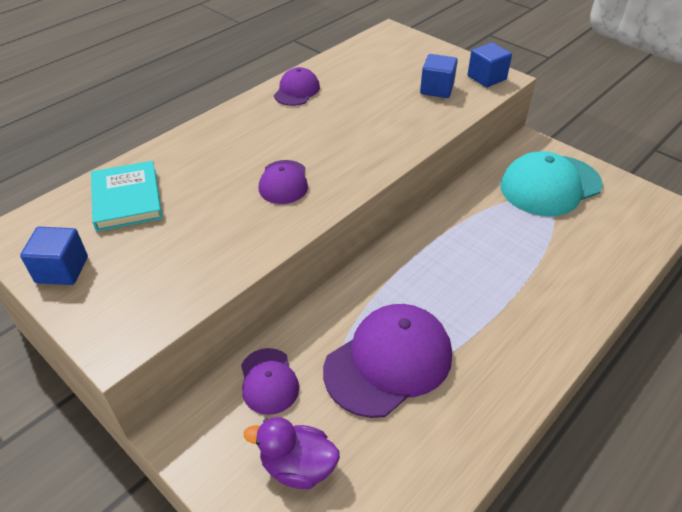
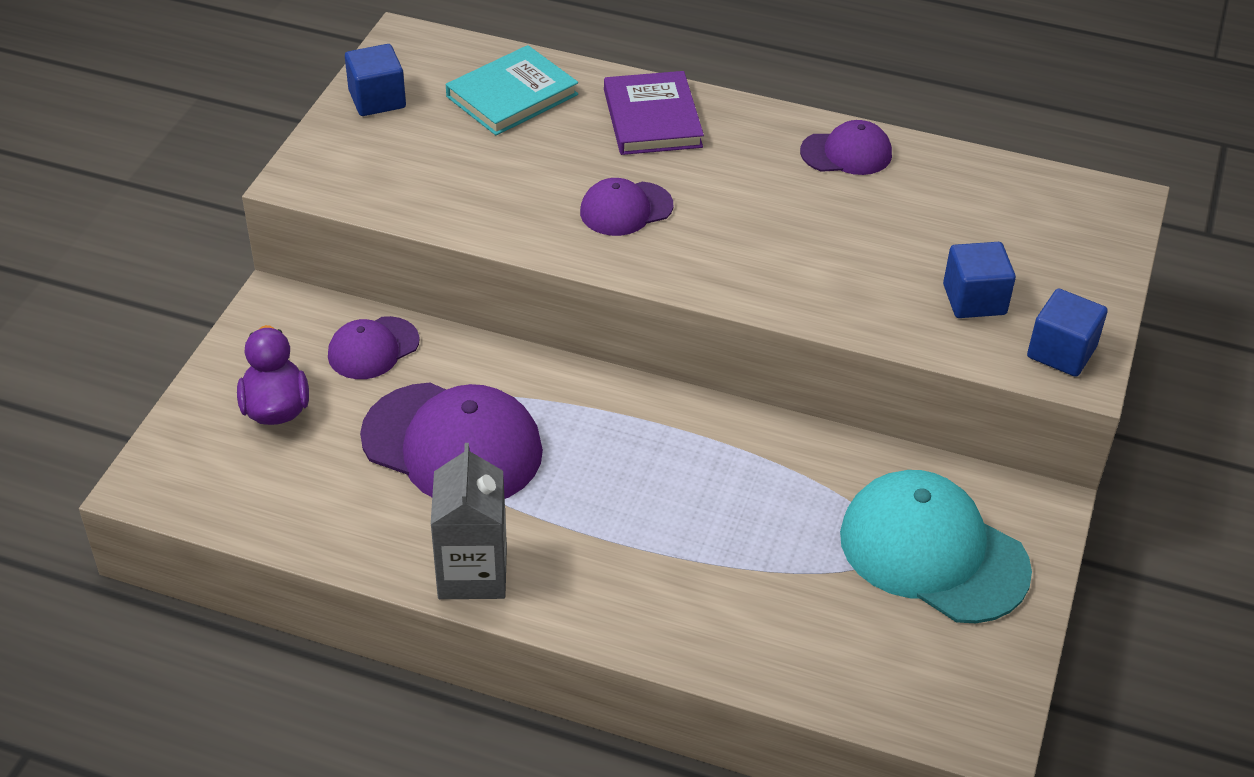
camera: 65 degrees right, 0 degrees up
(207, 147) = (652, 118): none -> purple book
(511, 386) = (472, 573): none -> grey carton

